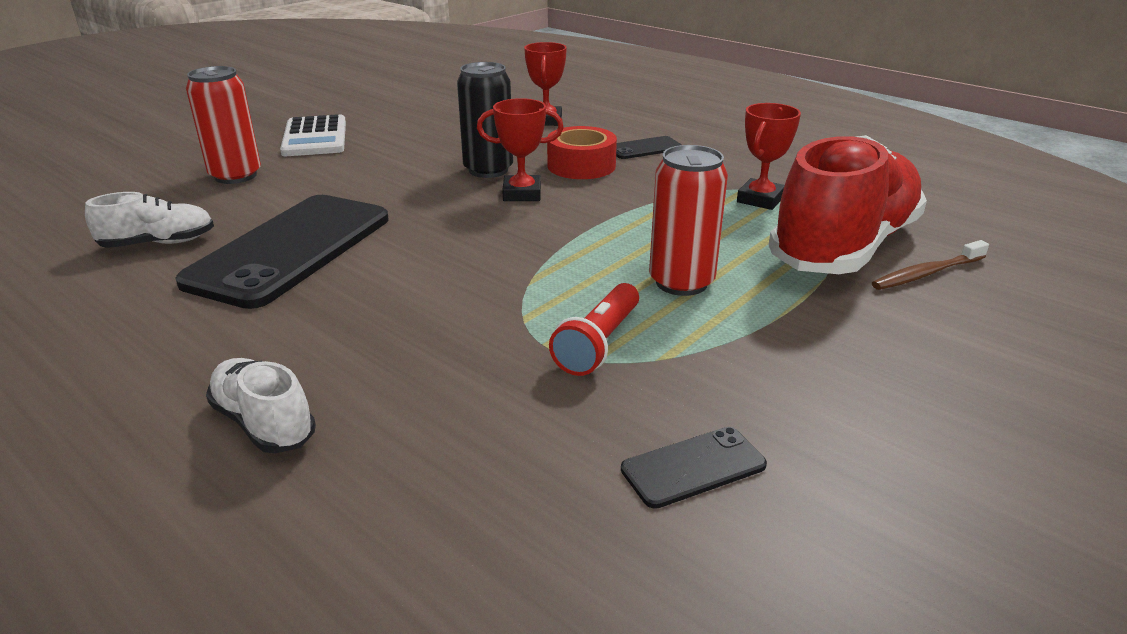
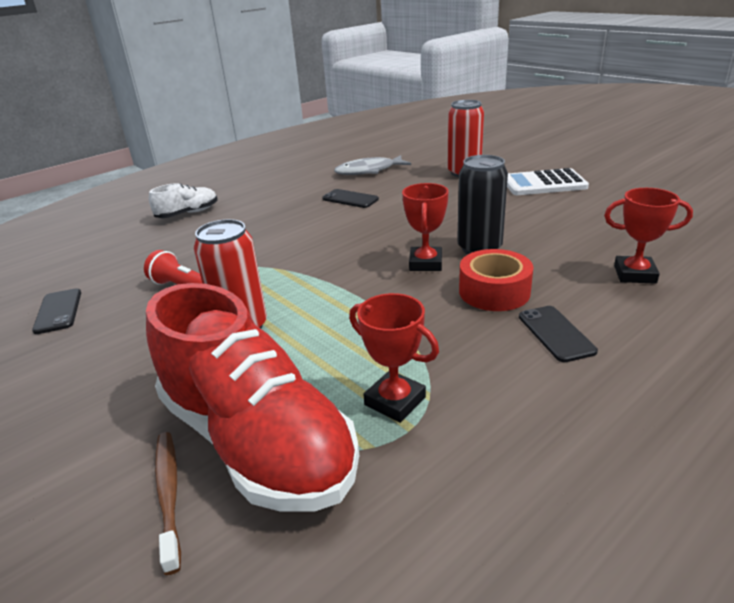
camera: 100 degrees right, 0 degrees up
(158, 243) = (369, 171): white shoe -> grey fish
(291, 249) = (350, 199): black phone -> black phone, size x0.43

